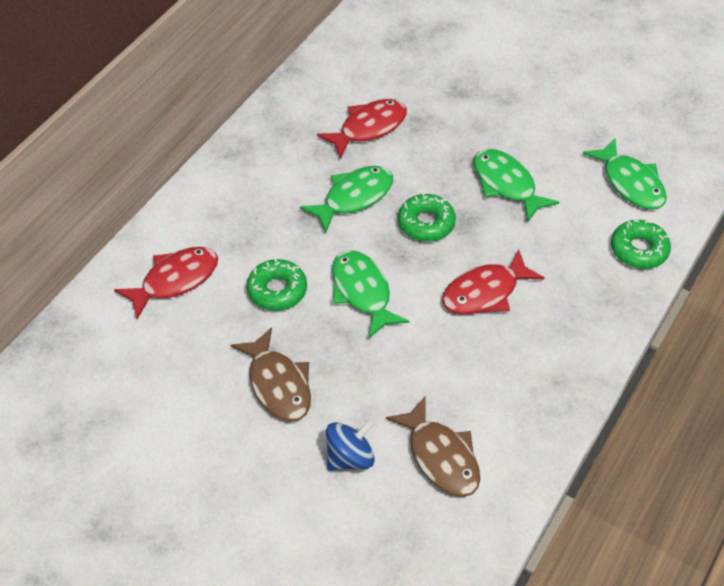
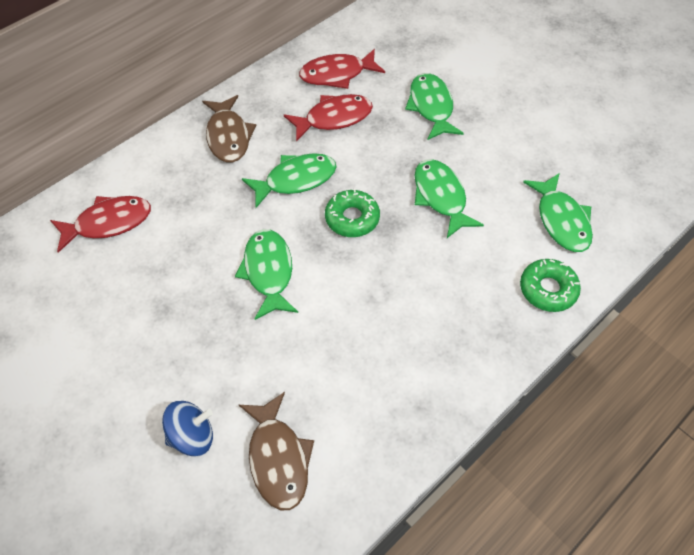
camera: 15 degrees right, 5 degrees up
(277, 290) = (193, 252): green donut -> none
(278, 384) = (156, 344): brown fish -> brown fish (228, 136)
(465, 97) = (431, 107): none -> green fish
(485, 292) = (382, 298): red fish -> red fish (337, 74)

